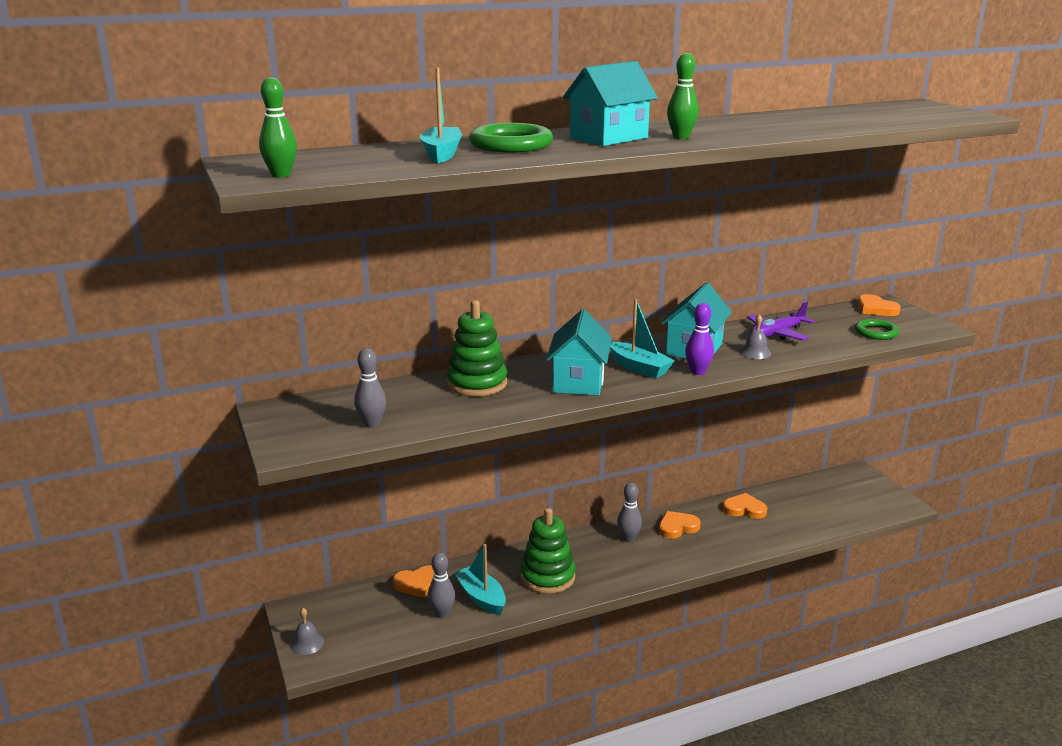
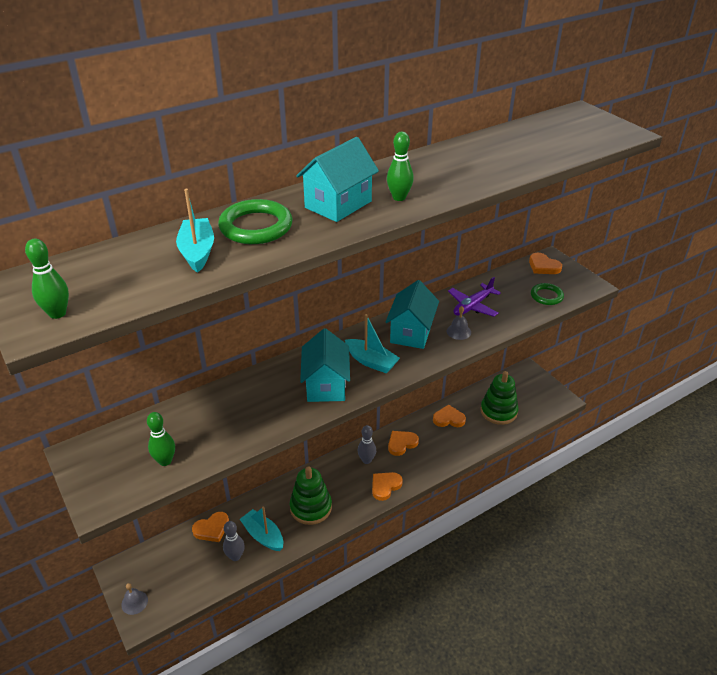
camera: 10 degrees left, 15 degrees up
(372, 424) = (165, 461): grey bowling pin -> green bowling pin
(477, 383) = (244, 397): green stacking toy -> green stacking toy (498, 411)
(649, 566) = (385, 486): none -> orange heart
(697, 372) = (417, 361): purple bowling pin -> none

